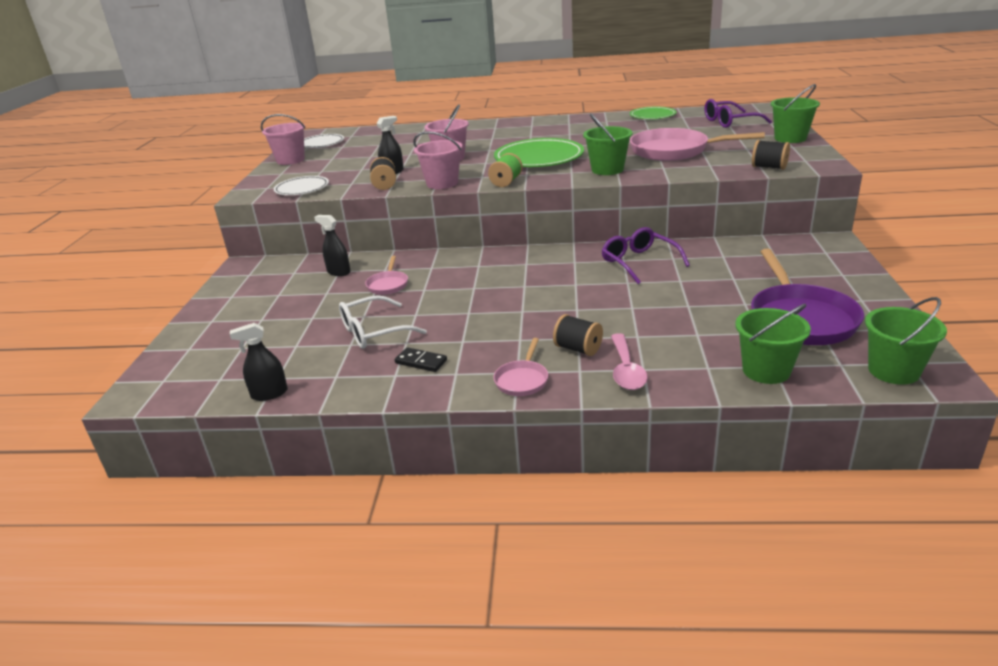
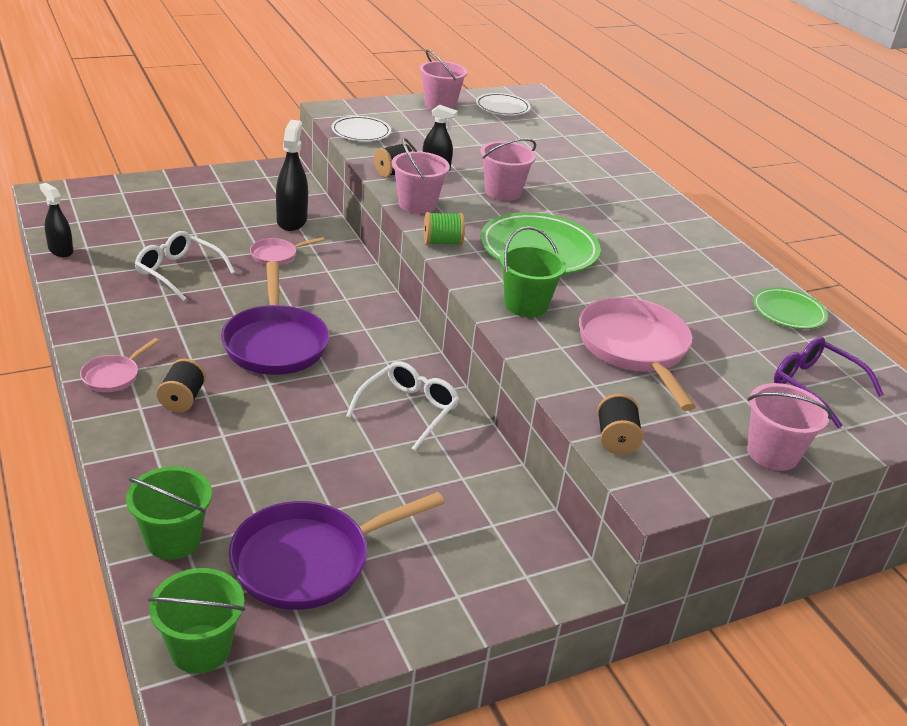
camera: 55 degrees right, 5 degrees up
(338, 272) = (291, 221): black spray bottle -> black spray bottle, size x1.56
(421, 362) = (131, 311): black domino -> none
(521, 300) = (275, 343): none -> purple pan
(522, 380) = (113, 376): pink pan -> pink pan turned 45 degrees counterclockwise
(626, 370) = (149, 438): pink spoon -> none
(639, 262) = (408, 410): purple glasses -> white glasses
(790, 138) = (772, 453): green bucket -> pink bucket

